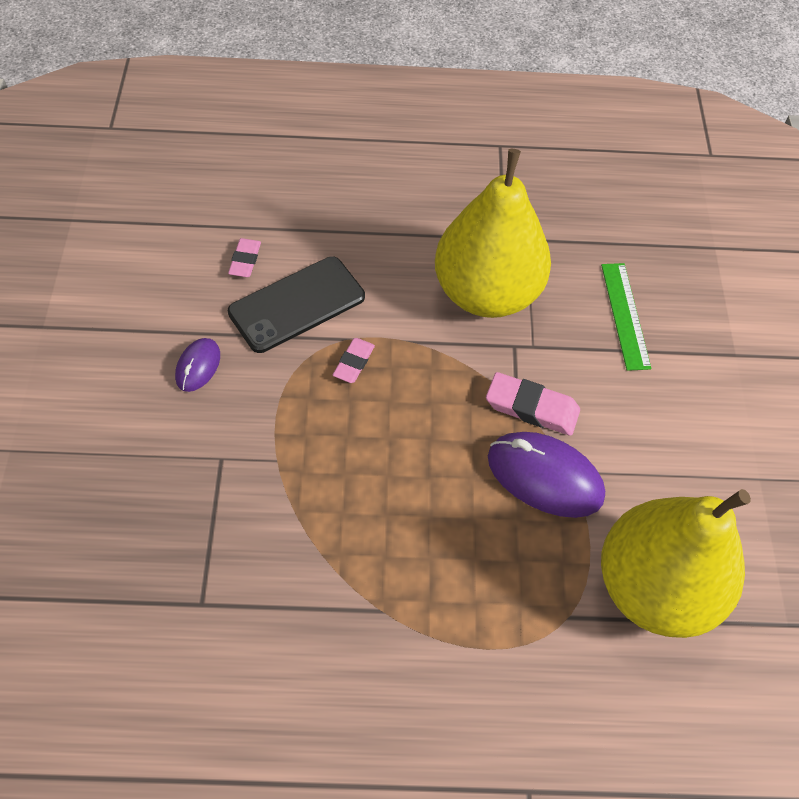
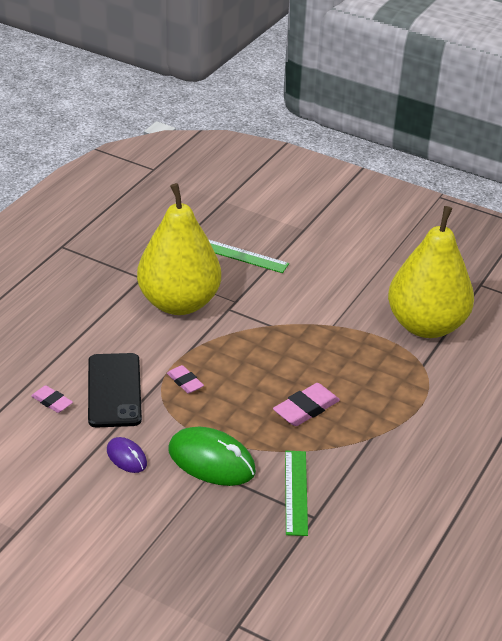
camera: 60 degrees left, 20 degrees down
(233, 564) = (296, 492): none -> green ruler
(237, 450) = (211, 461): none -> green mouse
(531, 407) = (279, 320): pink eraser -> pink eraser (306, 409)
(544, 477) = (330, 336): purple mouse -> none

